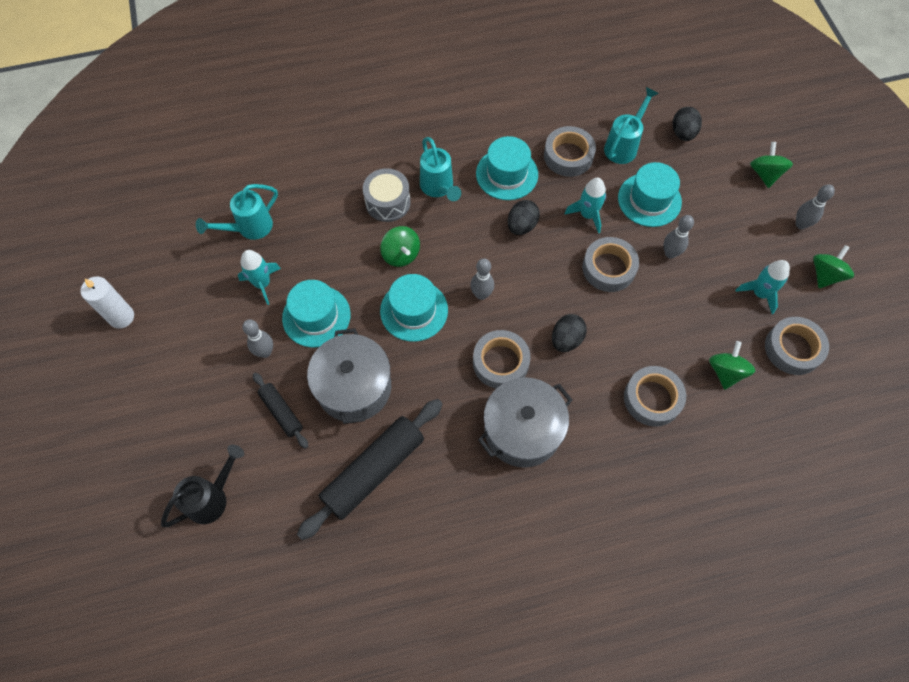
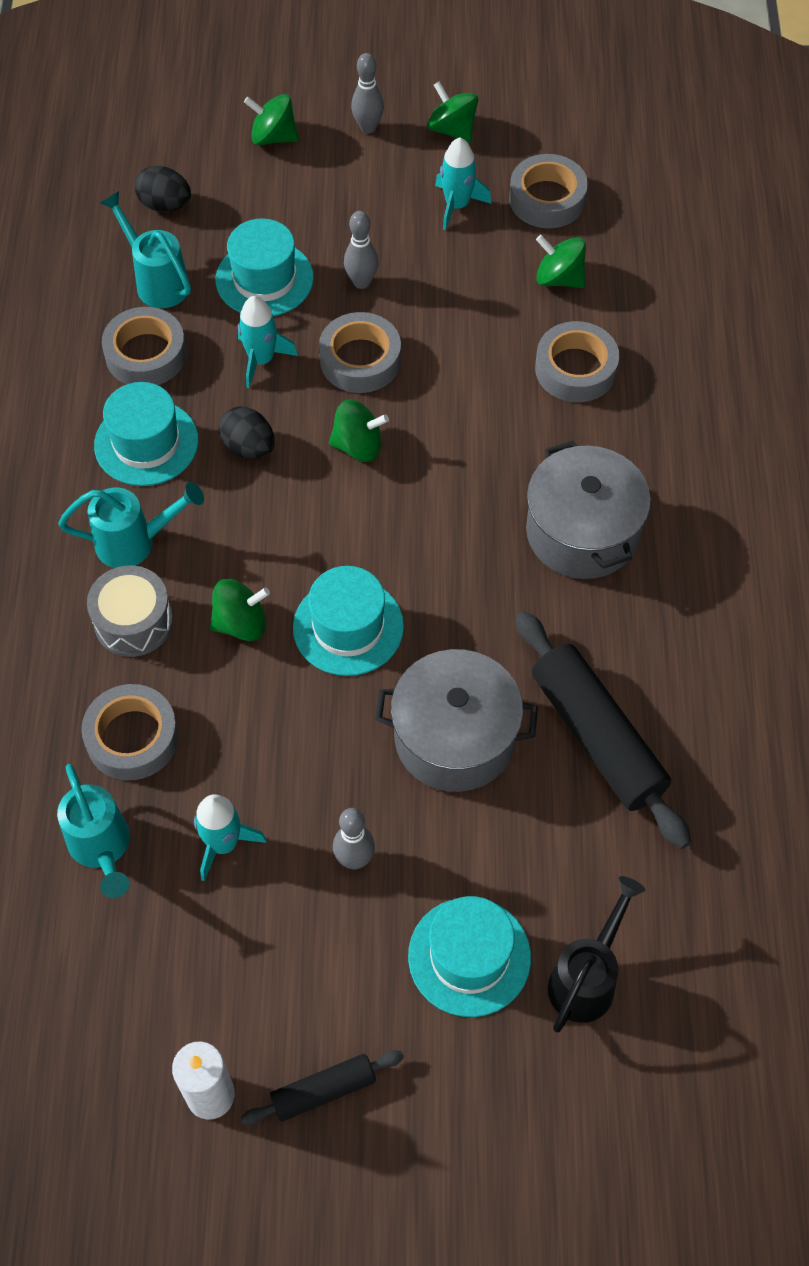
camera: 75 degrees left, 5 degrees down
(212, 497) = (587, 978): black watering can -> black watering can turned 60 degrees clockwise
(281, 412) = (469, 851): black rolling pin -> black rolling pin (323, 1091)
(316, 316) = (313, 770): turquoise hat -> turquoise hat (469, 956)
(481, 294) = (350, 529): grey bowling pin -> none
(500, 362) = (470, 532): grey tape -> grey tape (132, 738)
(543, 283) = (358, 446): none -> green spinning top
(566, 339) = (458, 442): black egg -> none

